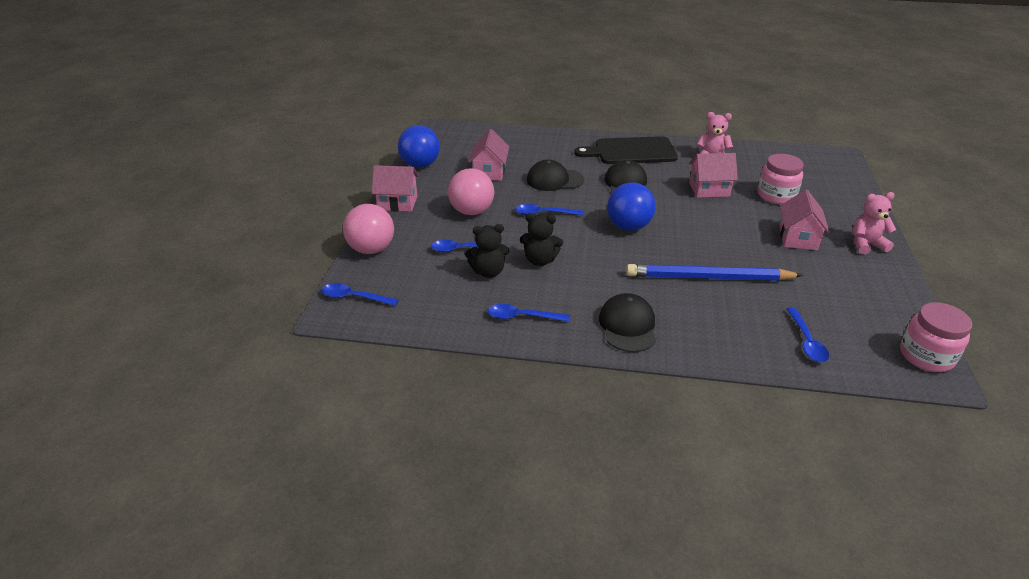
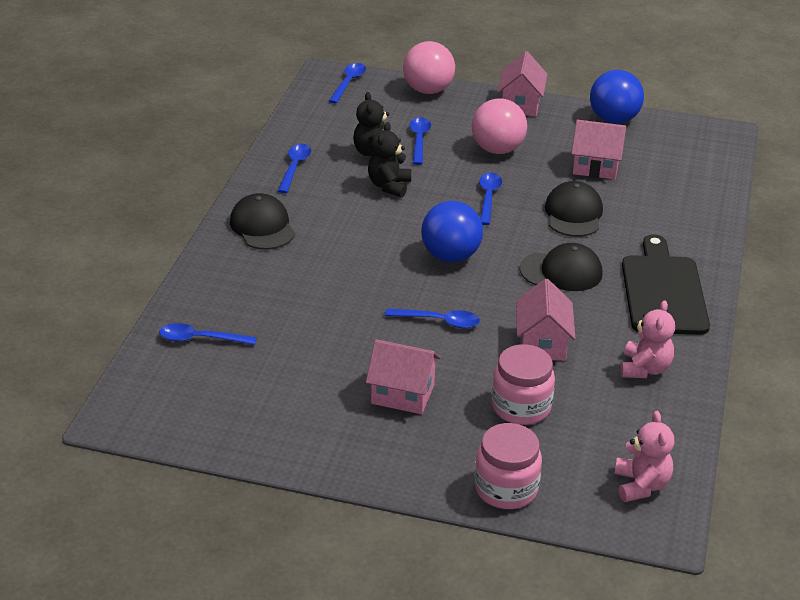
camera: 95 degrees right, 0 degrees up
(628, 326) = (262, 226): black cap -> black cap turned 120 degrees counterclockwise
(709, 277) = (331, 297): blue pencil -> none
(710, 228) = (439, 321): none -> blue spoon
(866, 244) = (376, 457): pink teddy bear -> pink teddy bear (641, 485)
(926, 356) = (147, 422): pink jar -> pink jar (506, 488)

